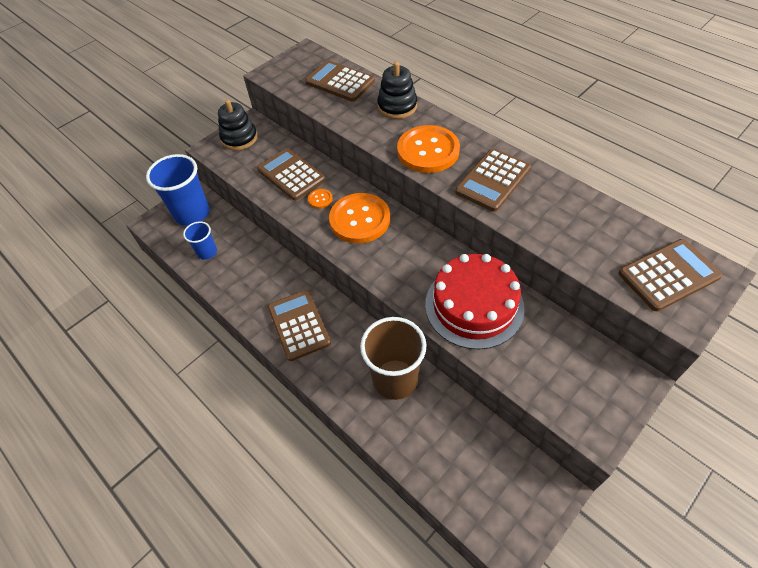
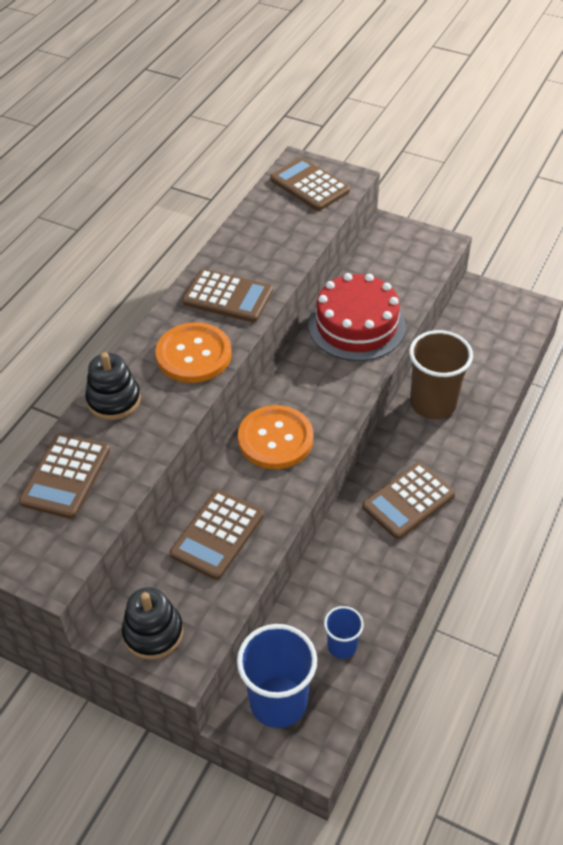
camera: 110 degrees left, 5 degrees down
(320, 199) = (254, 488): orange button -> none

